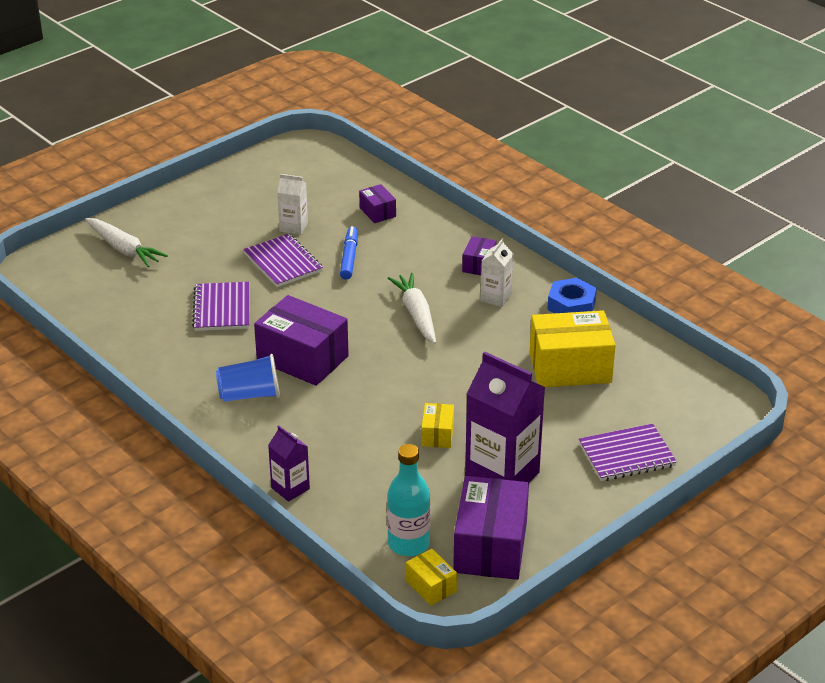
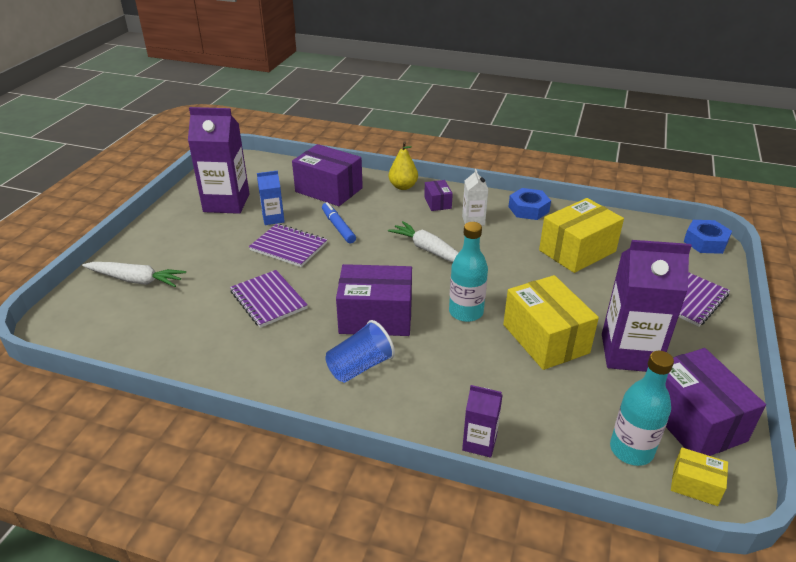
camera: 30 degrees left, 0 degrees up
(262, 194) = (226, 203): none -> purple carton
(293, 227) = (273, 218): white carton -> blue carton
(377, 212) = (329, 190): purple box -> purple box, size x2.04
(389, 384) = (466, 312): none -> turquoise bottle
(437, 434) = (545, 338): yellow box -> yellow box, size x2.04
(460, 233) = (403, 186): none -> yellow pear
(728, 409) = (705, 242): none -> blue nut

